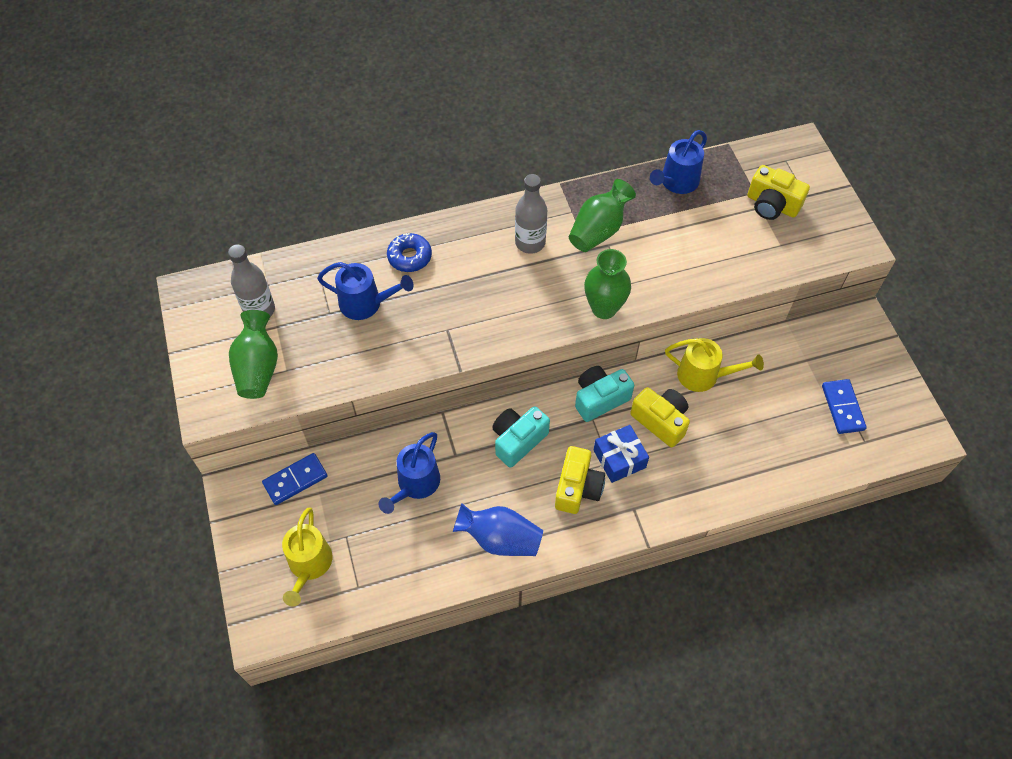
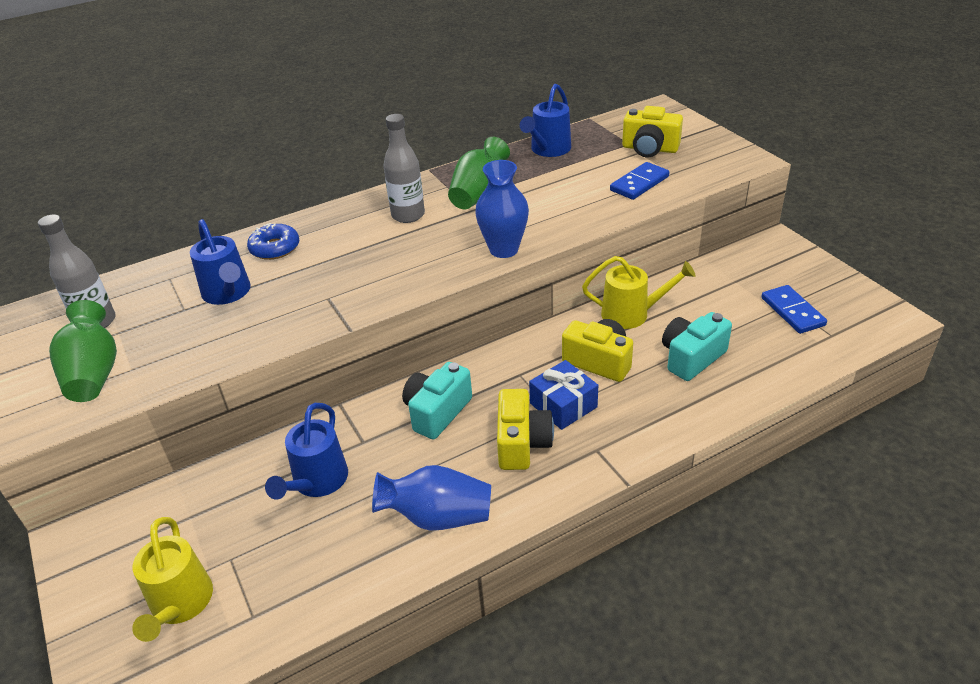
camera: 10 degrees left, 20 degrees down
(295, 480) = (157, 510): blue domino -> blue domino (639, 183)
(366, 303) = (228, 293): blue watering can -> blue watering can turned 60 degrees clockwise
(600, 399) = (523, 355): turquoise camera -> turquoise camera (691, 358)
(604, 308) = (504, 249): green vase -> blue vase

